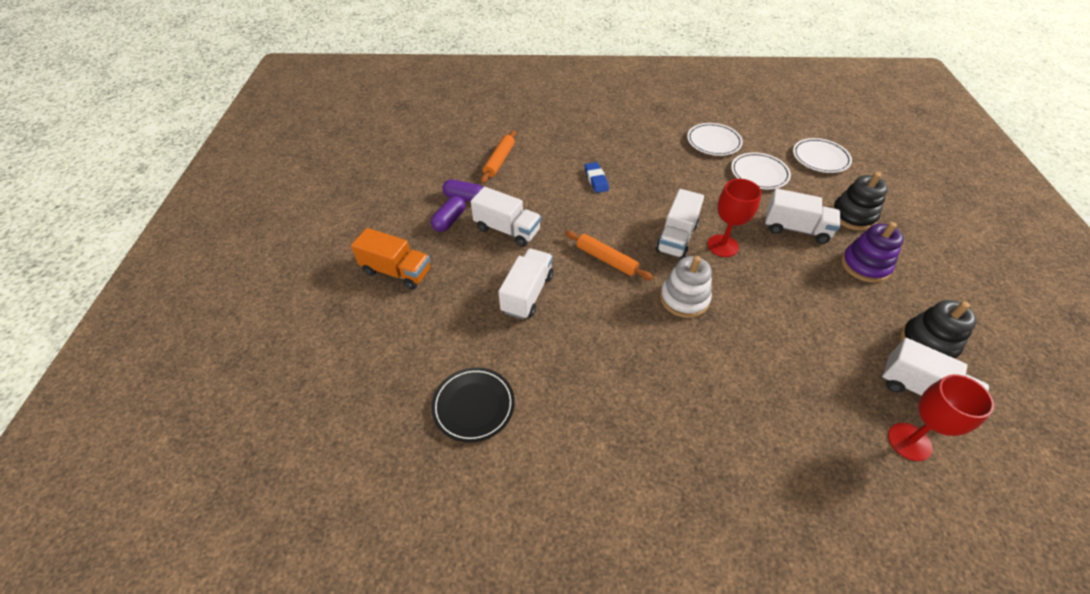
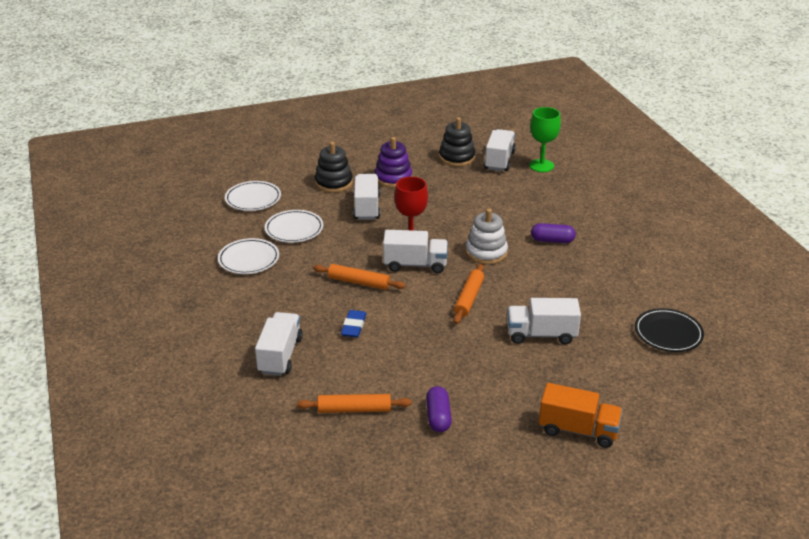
camera: 110 degrees left, 15 degrees down
(396, 271) = (578, 430): orange truck -> orange truck turned 105 degrees clockwise
(449, 220) = (481, 417): purple capsule -> purple capsule (552, 240)
(507, 230) = (469, 369): white truck -> white truck (280, 355)
(596, 180) = (354, 326): blue eraser -> blue eraser turned 45 degrees counterclockwise
(658, 195) = (359, 282): none -> orange rolling pin
(909, 441) = (541, 166): red goblet -> green goblet

